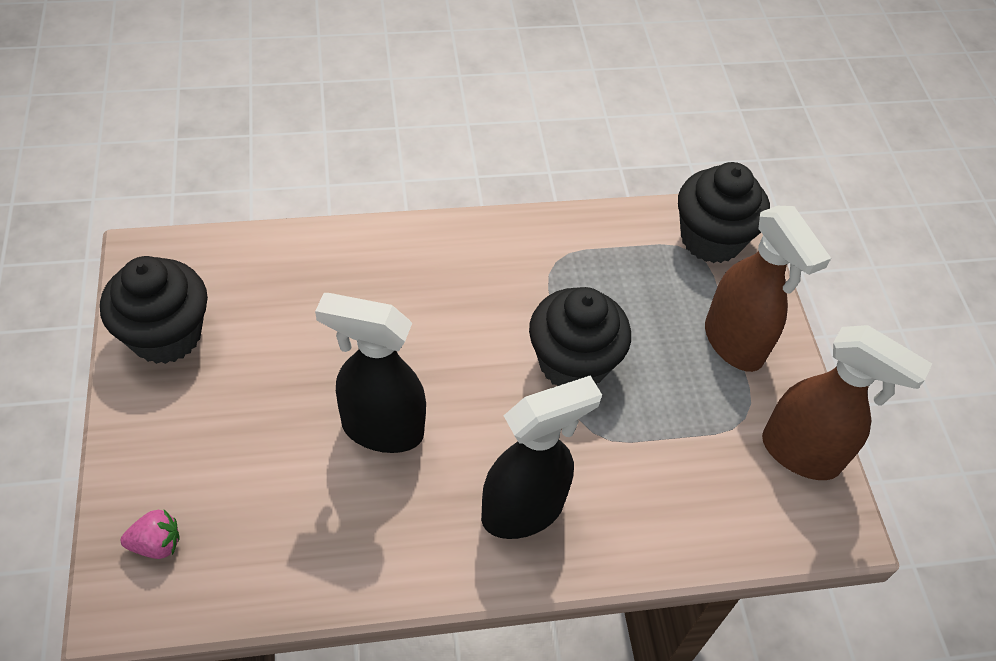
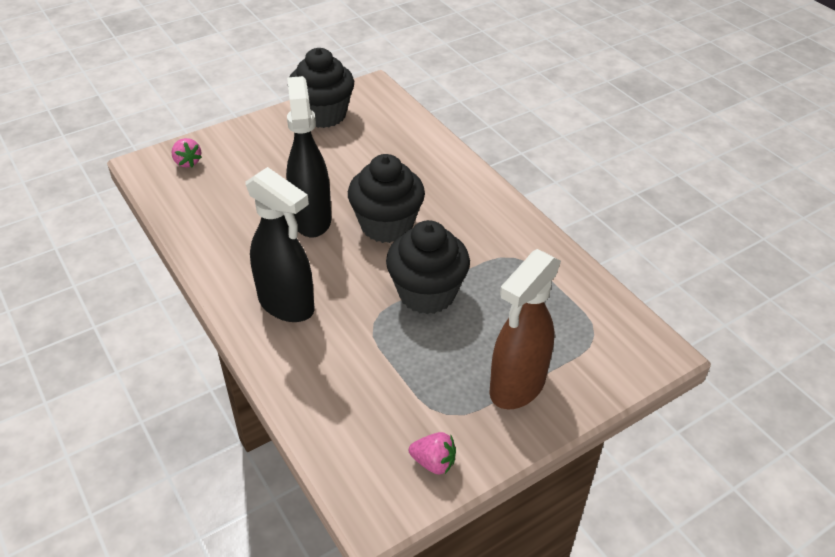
camera: 70 degrees right, 10 degrees down
(711, 239) = (618, 342): black cupcake -> black cupcake (386, 225)
(801, 454) = (433, 462): brown spray bottle -> pink strawberry

